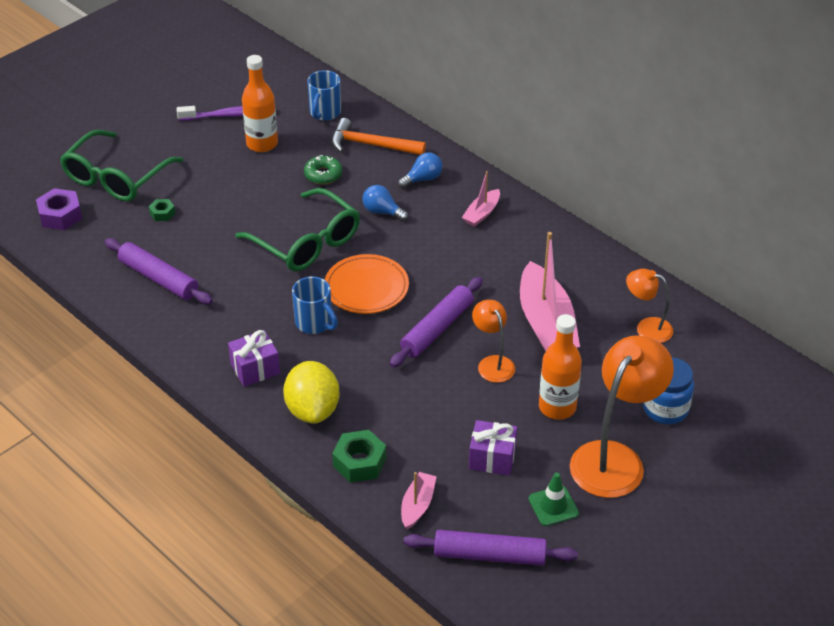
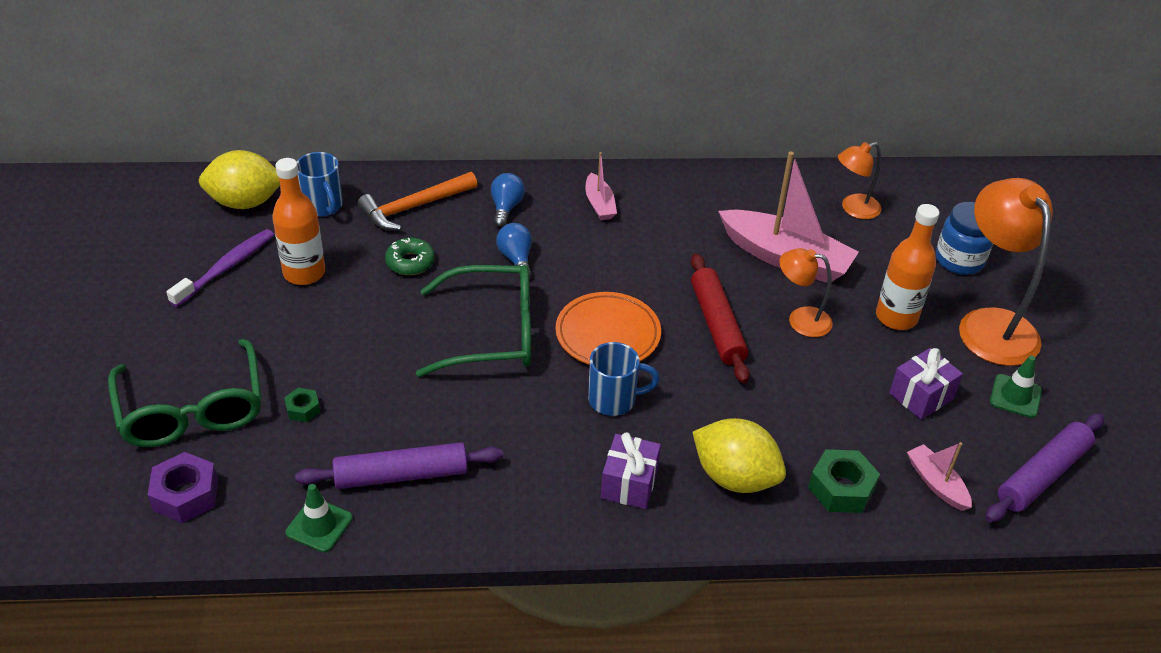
camera: 50 degrees left, 0 degrees up
(92, 273) = (319, 525): none -> green traffic cone
(288, 85) = (245, 202): none -> yellow lemon
(382, 212) = (516, 259): blue light bulb -> blue light bulb turned 90 degrees clockwise
(437, 328) = (717, 325): purple rolling pin -> red rolling pin

